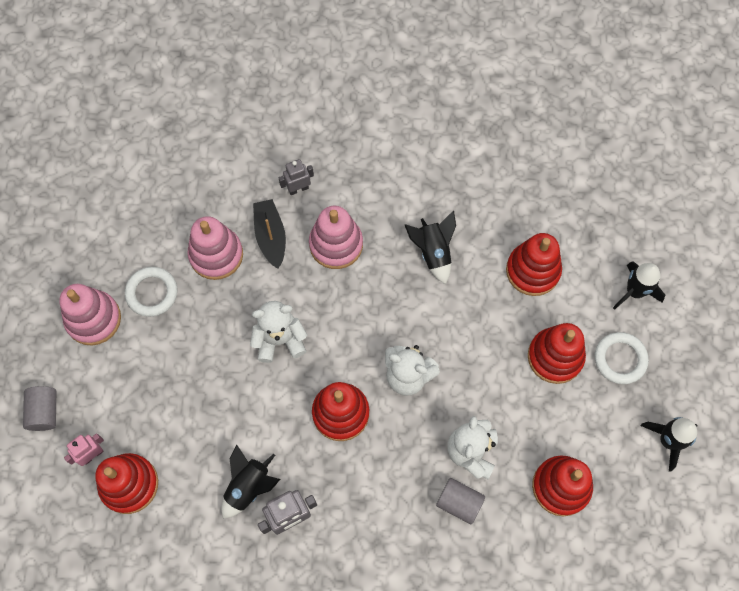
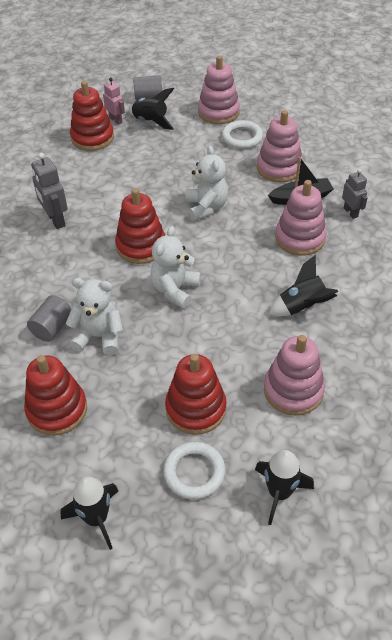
camera: 90 degrees right, 20 degrees down
(249, 486) = (83, 196): black rocket -> black rocket (150, 122)
(532, 271) = (293, 390): red stacking toy -> pink stacking toy

